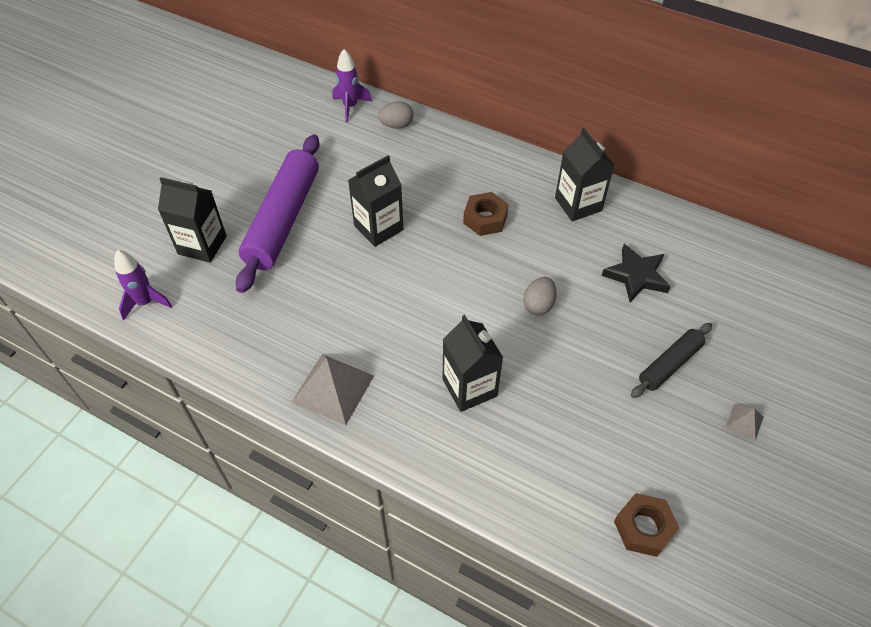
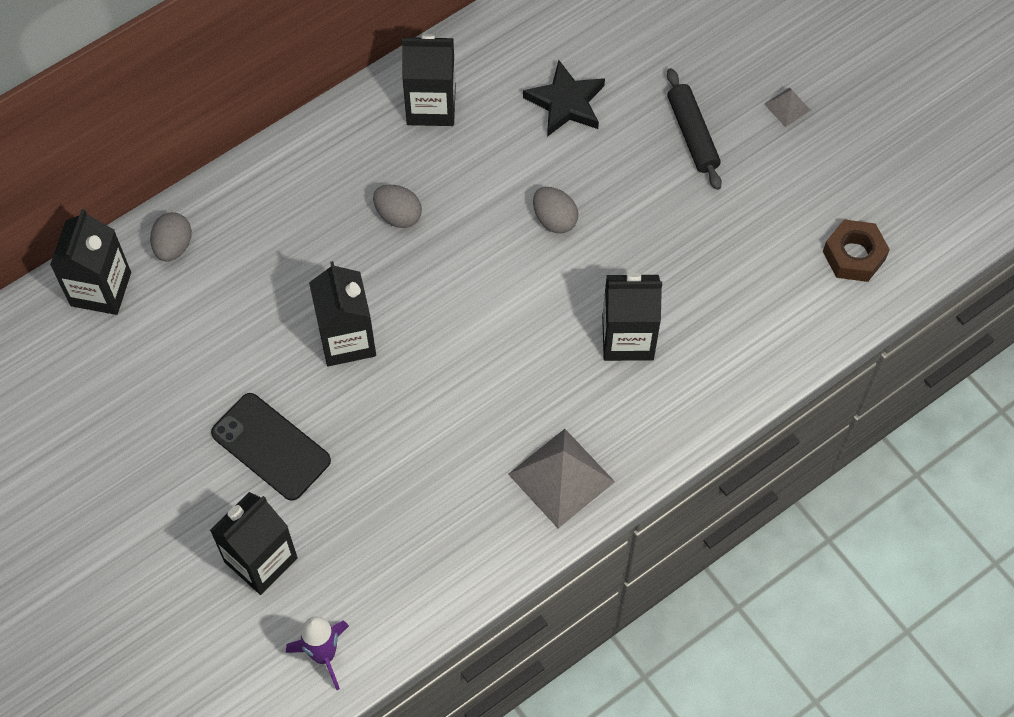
camera: 65 degrees left, 10 degrees up
(283, 220) = (271, 447): purple rolling pin -> black phone
(350, 107) = (101, 289): purple rocket -> black carton
(485, 219) = (398, 215): brown nut -> grey egg

